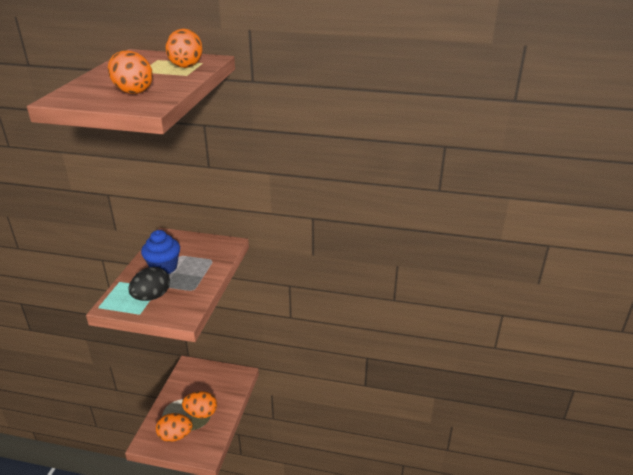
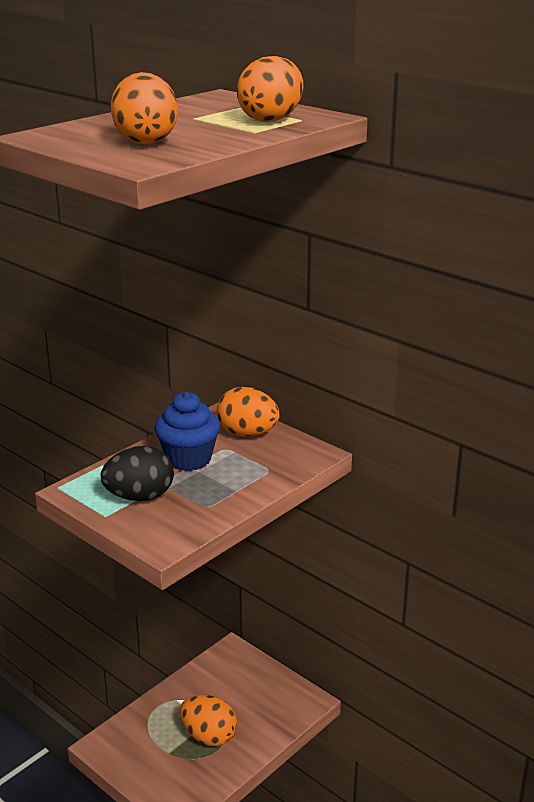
camera: 30 degrees right, 5 degrees down
(175, 436) = (150, 755): orange egg -> orange egg (247, 433)

